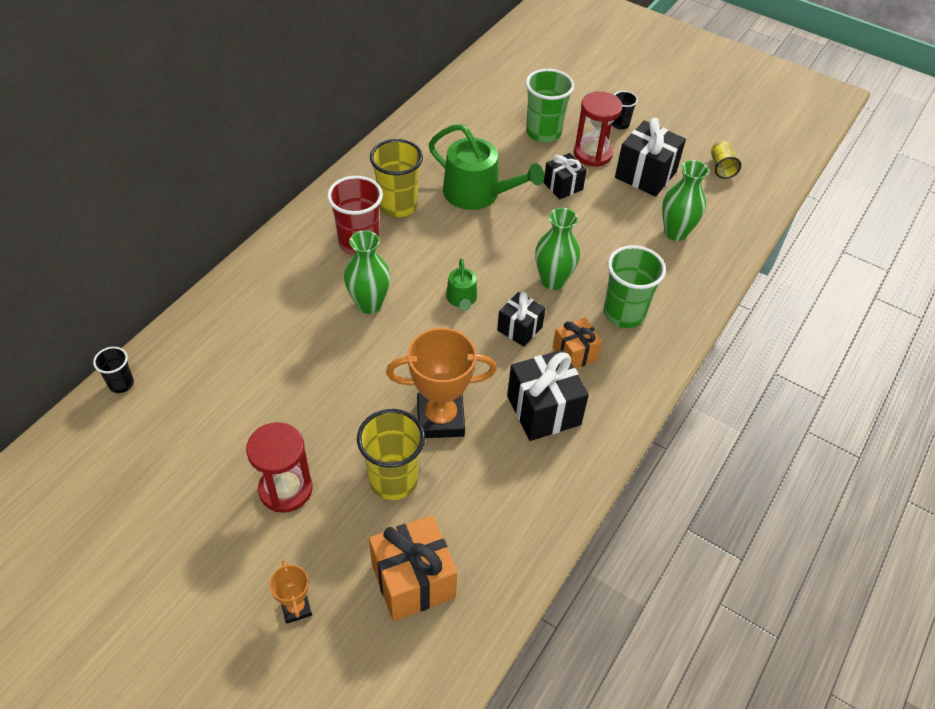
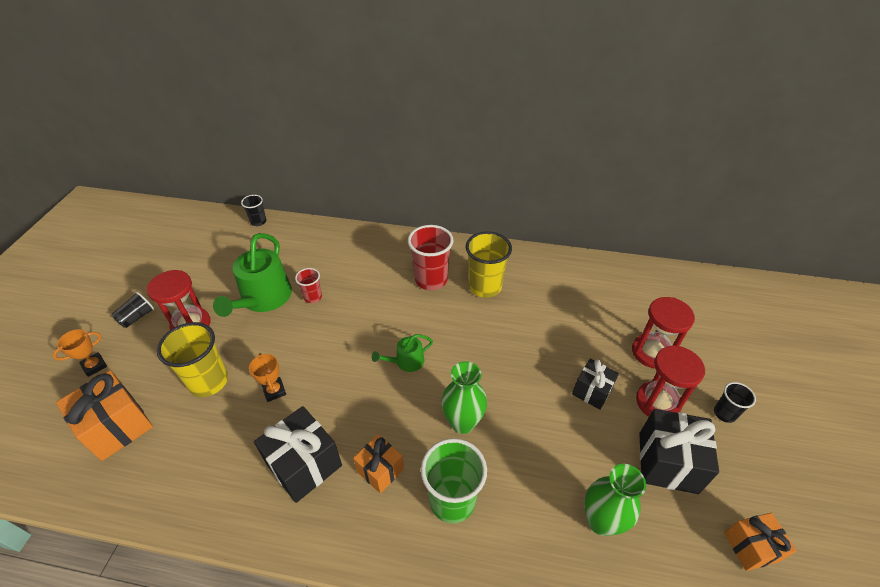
camera: 70 degrees right, 5 degrees down
(230, 553) = (137, 317): none -> black cup
(317, 355) = (313, 297): none -> red cup
(369, 304) = (373, 307): green vase -> none
(440, 418) = (274, 391): orange trophy -> orange trophy, size x0.50
(477, 193) = (534, 331): green watering can -> green watering can (264, 298)
(519, 328) = (392, 415): black gift -> none
(543, 132) = (651, 352): green cup -> red hourglass
(721, 167) = (751, 547): yellow cup -> orange gift

